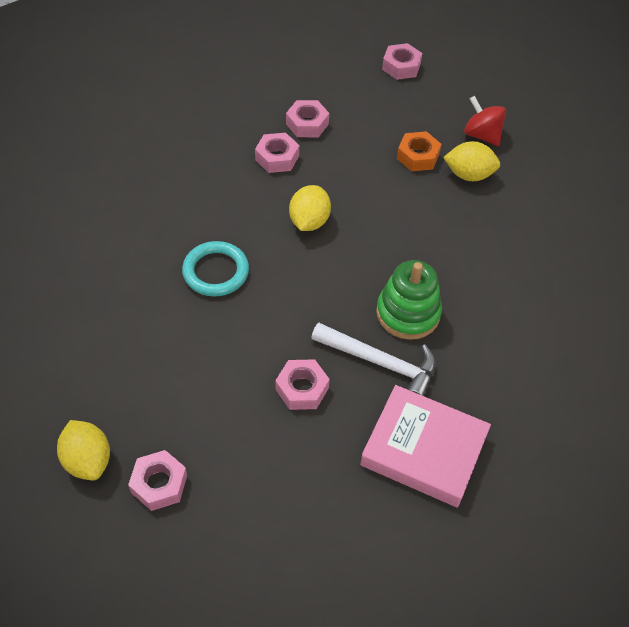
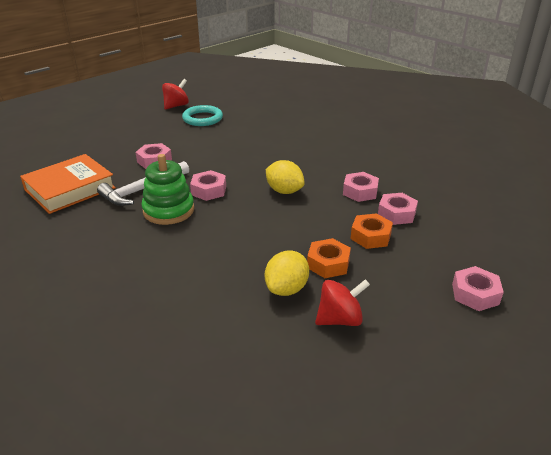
camera: 115 degrees right, 20 degrees down
(88, 460) = (176, 106): yellow lemon -> red spinning top
(159, 484) = (145, 118): pink nut -> pink nut (209, 190)
(216, 272) = (264, 151): turquoise ring -> turquoise ring (202, 118)
(358, 136) = (370, 236): none -> orange nut
(424, 450) = (70, 189): pink book -> orange book

